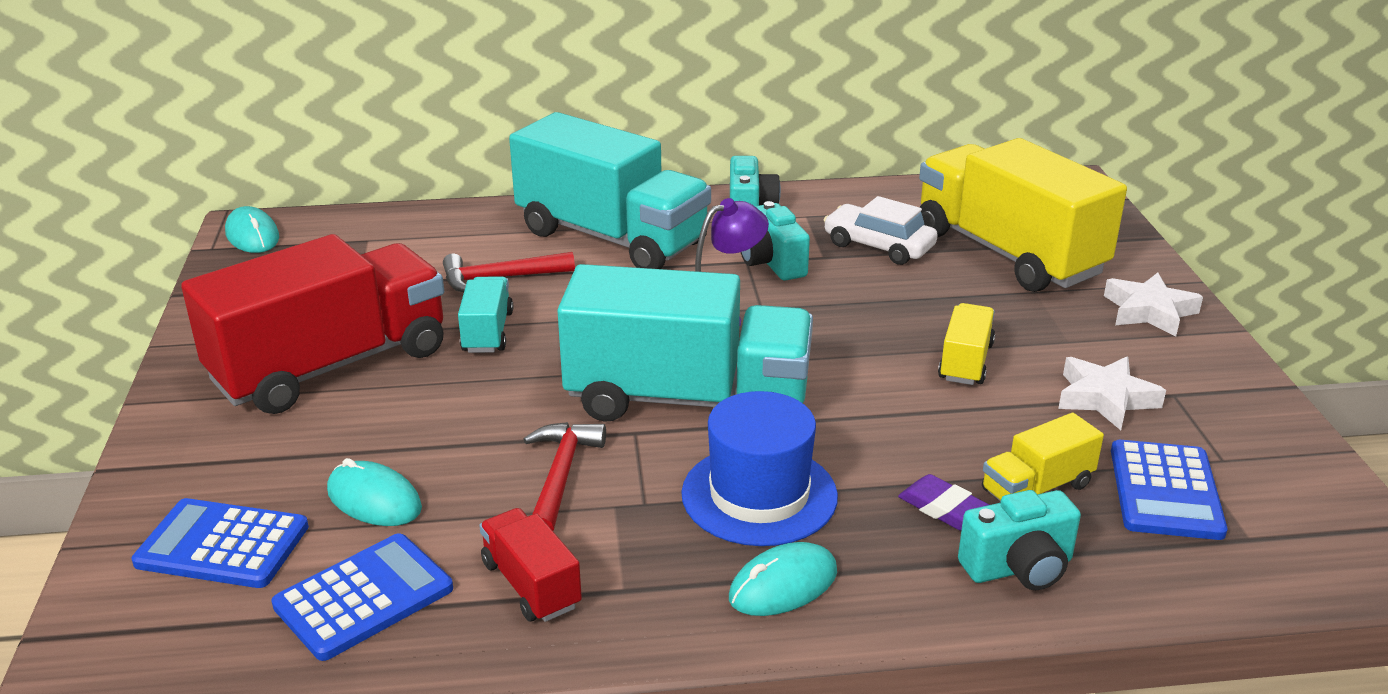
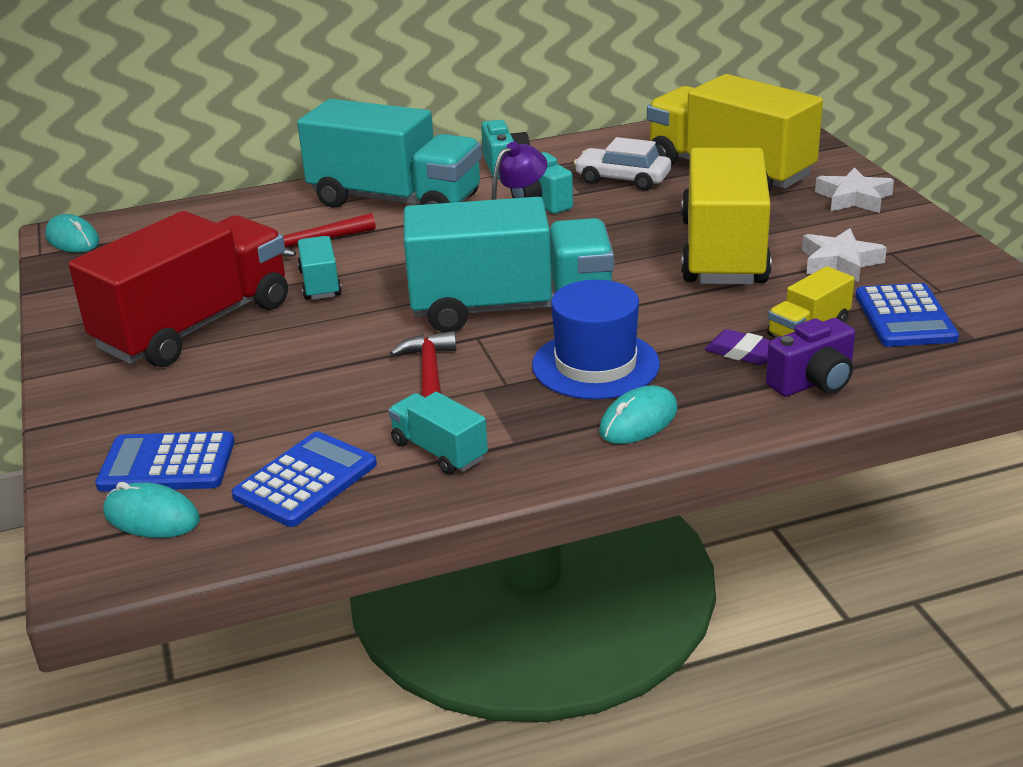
camera: 10 degrees left, 0 degrees up
(374, 500) = (281, 414): turquoise mouse -> turquoise mouse (151, 517)
(531, 585) = (439, 451): red truck -> turquoise truck
(965, 362) = (723, 252): yellow truck -> yellow truck, size x2.25
(1019, 568) = (813, 382): turquoise camera -> purple camera

